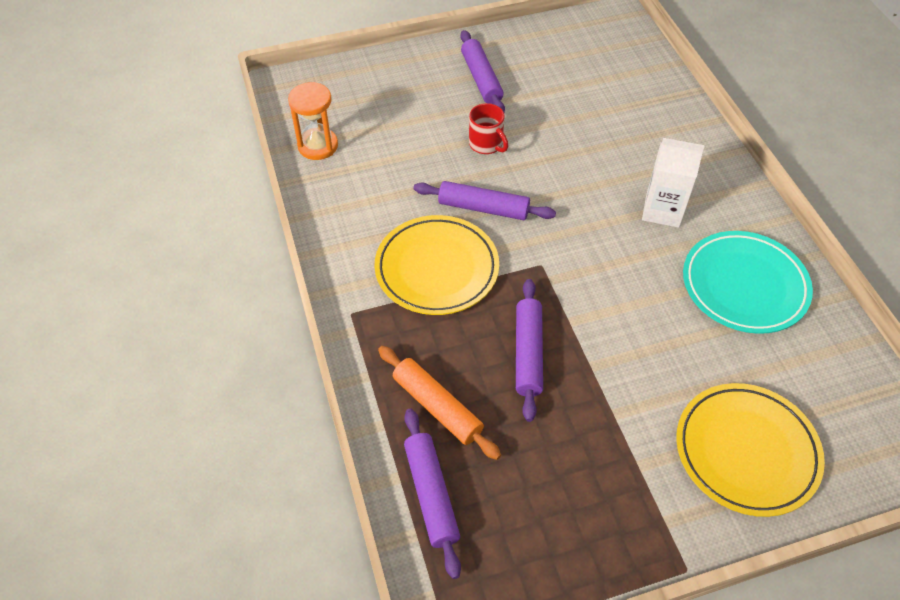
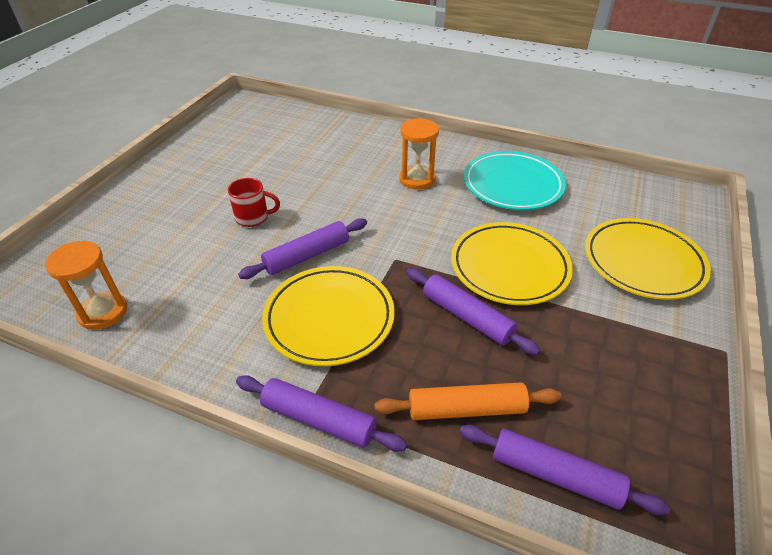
camera: 50 degrees left, 10 degrees down
(481, 79) = (193, 183): purple rolling pin -> purple rolling pin (319, 419)
(620, 349) = (509, 267): none -> yellow plate
(662, 210) = (417, 179): white carton -> orange hourglass

